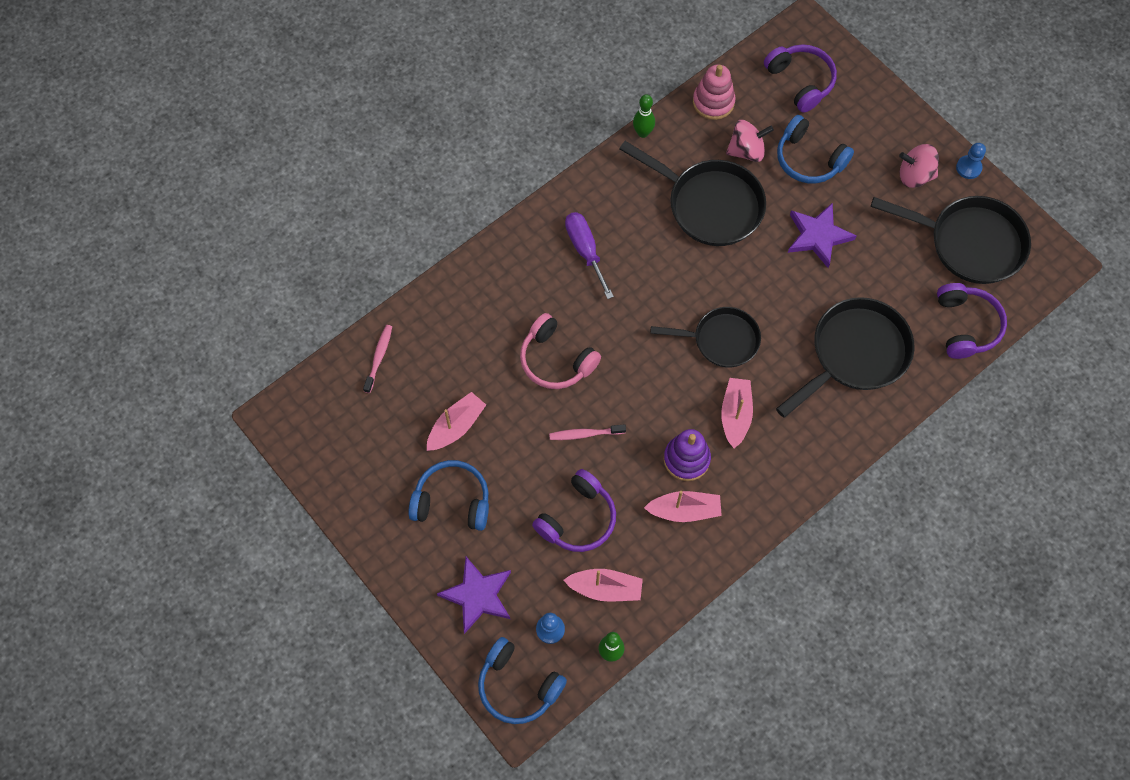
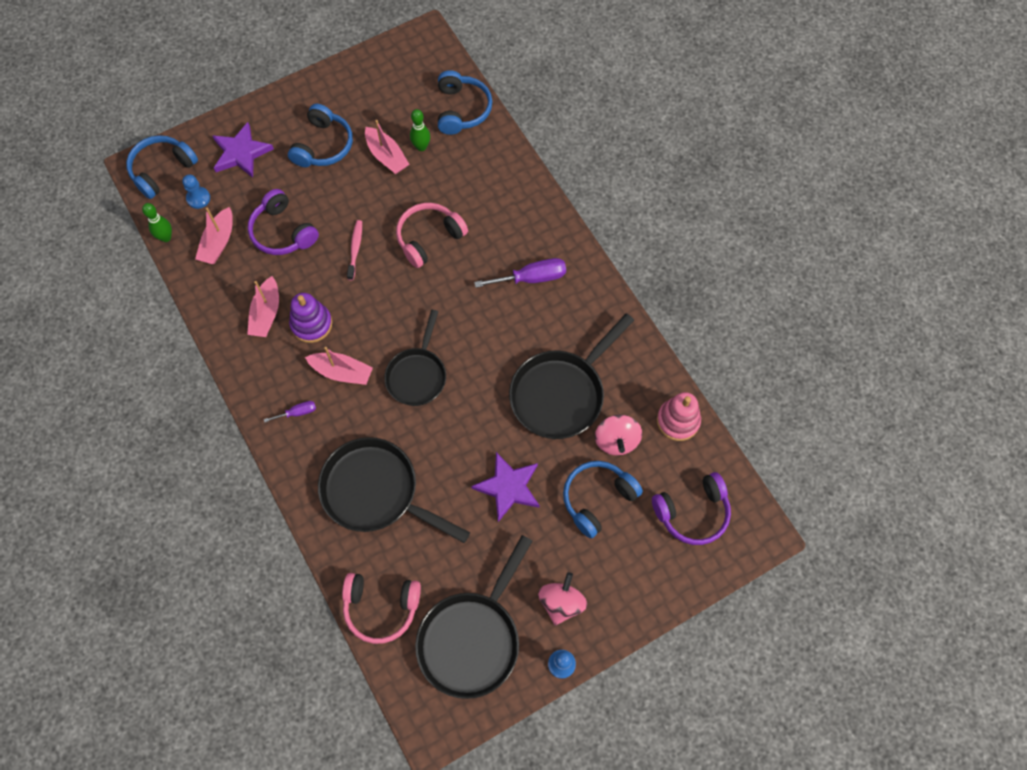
camera: 100 degrees right, 0 degrees up
(379, 357) = (461, 109): pink toothbrush -> blue headphones
(643, 133) = (650, 349): green bowling pin -> green bowling pin (421, 147)
(791, 449) = (297, 412): none -> purple screwdriver
(855, 354) = (376, 491): black pan -> black pan turned 150 degrees clockwise
(965, 326) = (381, 607): purple headphones -> pink headphones

